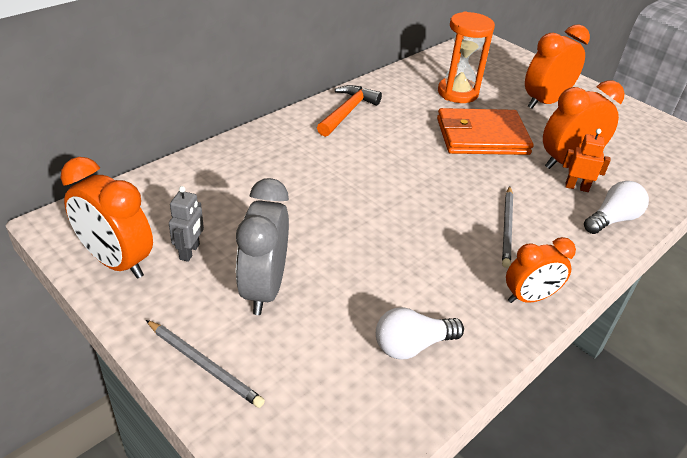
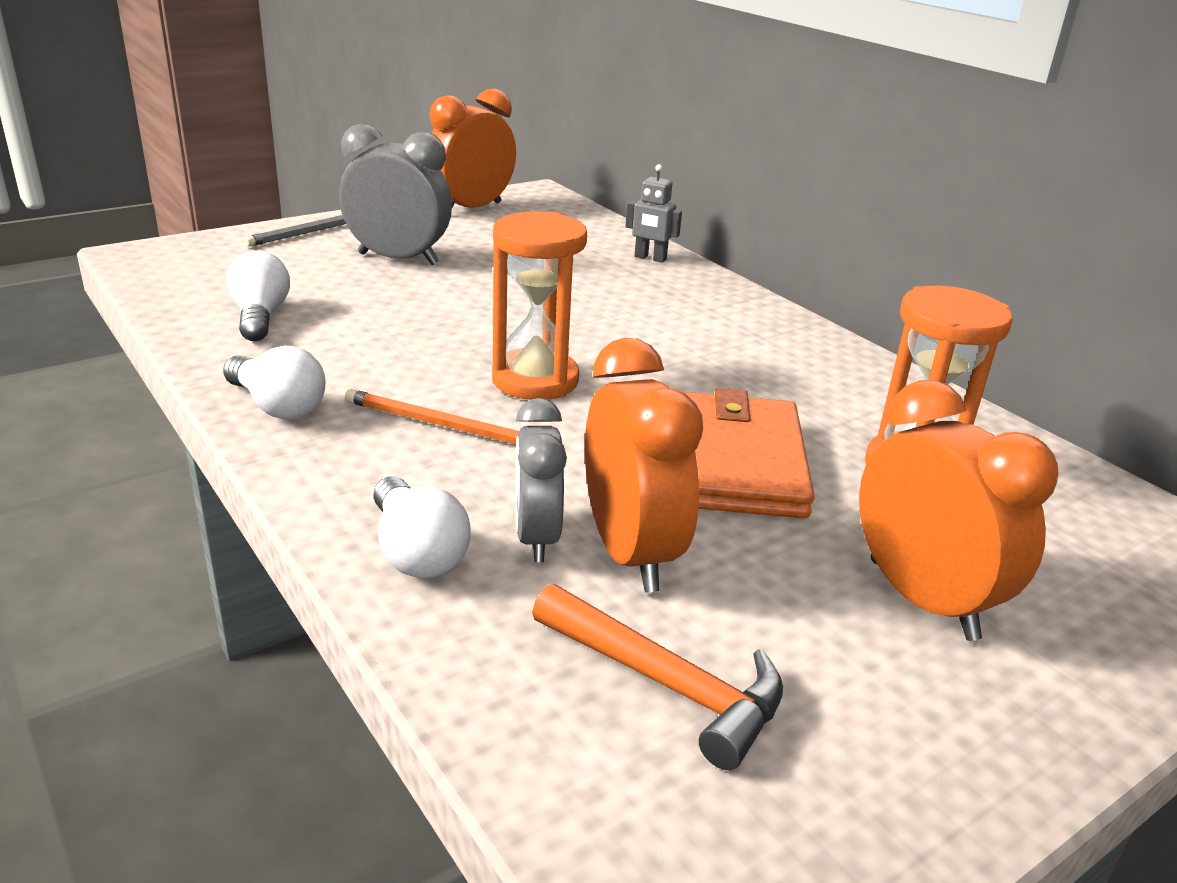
camera: 100 degrees right, 10 degrees down
(190, 252) = (473, 234): grey robot -> grey robot (650, 258)
(347, 112) = (791, 345): orange hammer -> orange hammer (666, 683)
(437, 198) = (535, 380): none -> orange hourglass
(507, 228) = (439, 424): grey pencil -> orange pencil
(529, 297) = (277, 406): orange clock -> white light bulb
(576, 187) = (536, 537): orange robot -> grey clock

